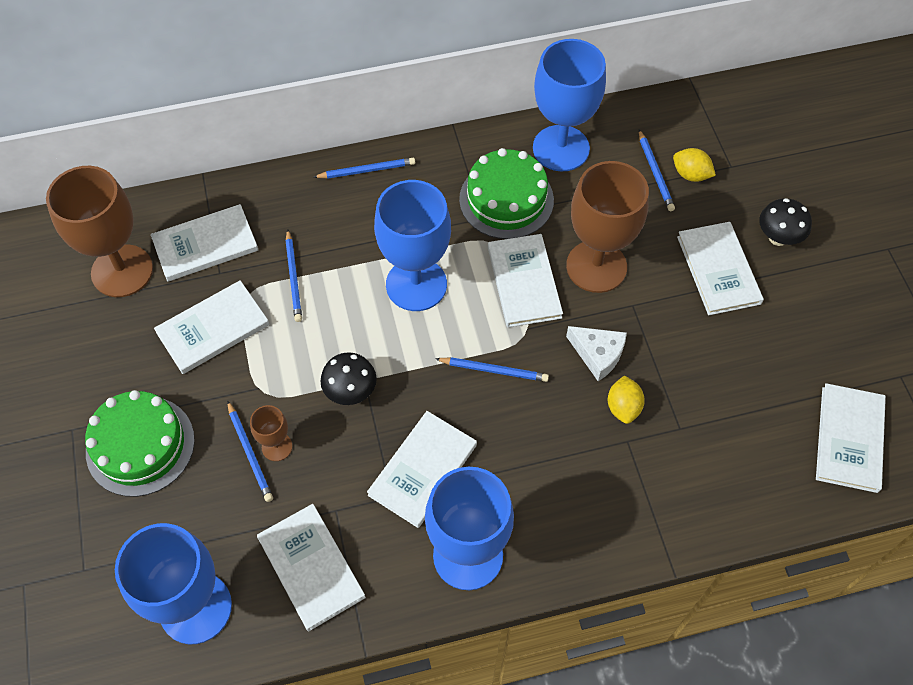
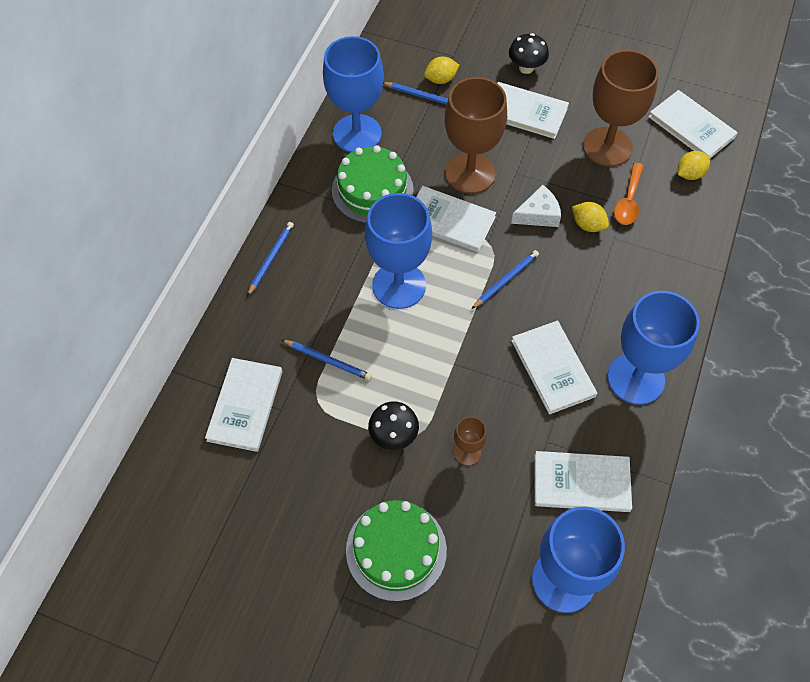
camera: 55 degrees left, 0 degrees up
(122, 271) = (218, 481): brown goblet -> brown goblet (607, 147)
(213, 329) = (329, 441): white book -> none
(250, 453) = (459, 473): blue pencil -> none
(351, 392) = (457, 378): black mushroom -> black mushroom (393, 436)
(688, 429) = (628, 201): none -> orange spoon
(780, 471) = (689, 174): none -> yellow lemon

